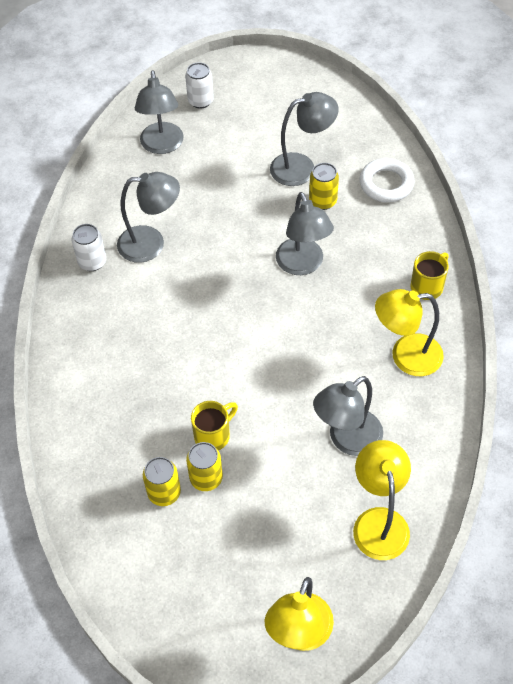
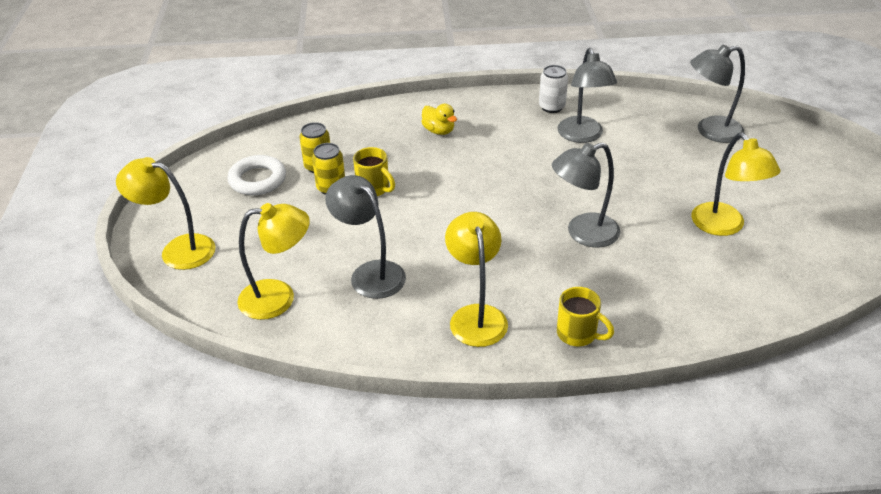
camera: 85 degrees right, 15 degrees down
(116, 369) = (439, 131): none -> yellow duck
(200, 101) = (787, 150): white can -> none
(302, 167) = (724, 226): grey lamp -> yellow lamp
(323, 201) = (679, 245): yellow can -> none
(386, 184) = (727, 296): white ring -> white ring (257, 180)

